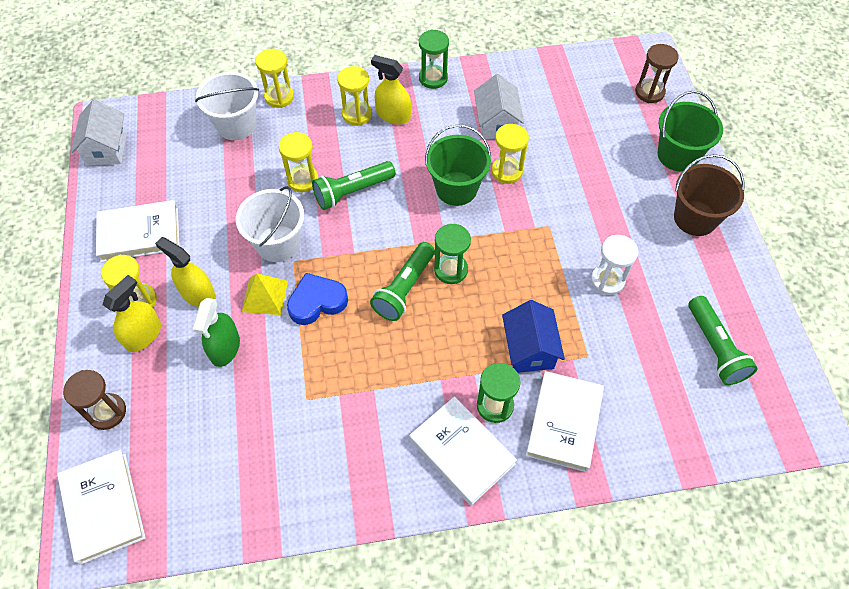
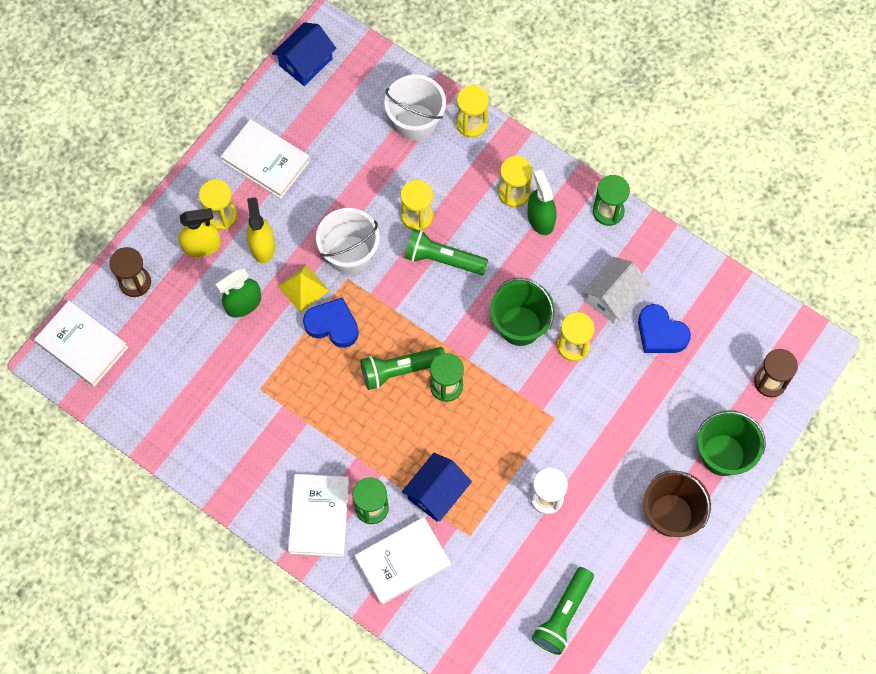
camera: 45 degrees right, 10 degrees up
(103, 507) = (82, 345): white book -> white book turned 75 degrees counterclockwise
(106, 148) = (305, 62): white house -> blue house
(393, 115) = (540, 218): yellow spray bottle -> green spray bottle
(551, 119) = (660, 333): none -> blue heart

